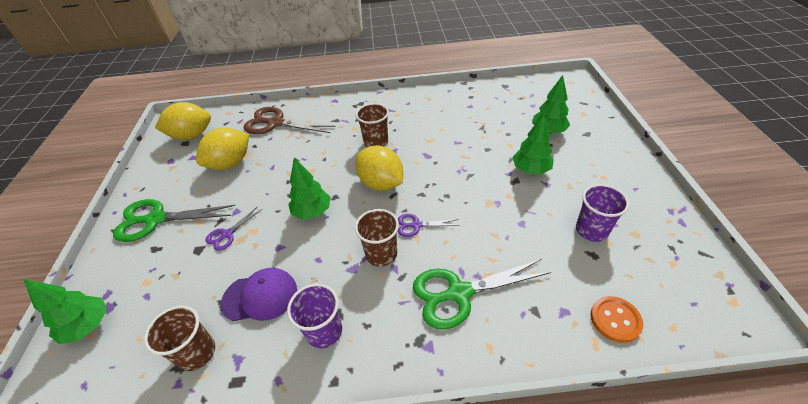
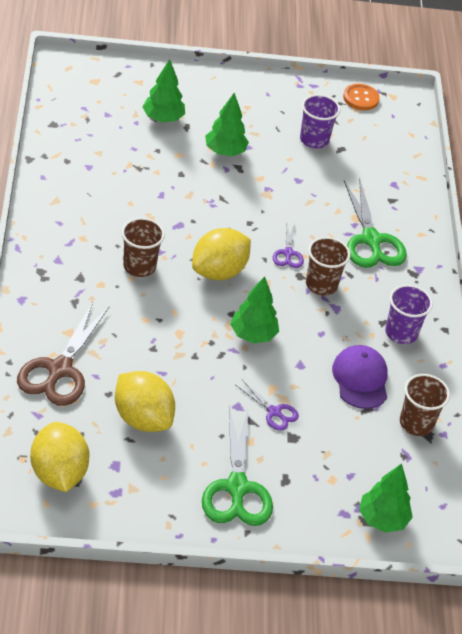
camera: 95 degrees left, 0 degrees up
(615, 320) = (403, 160): orange button -> orange button (360, 98)

